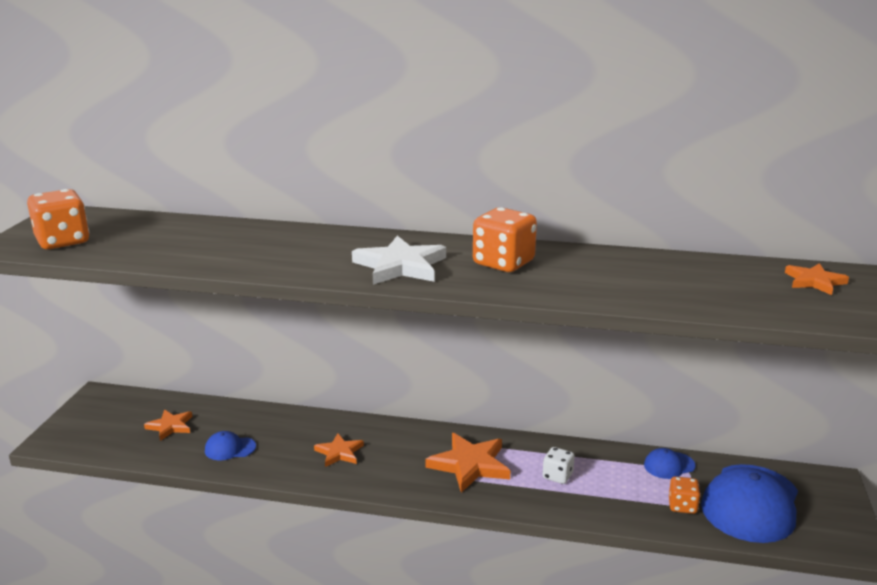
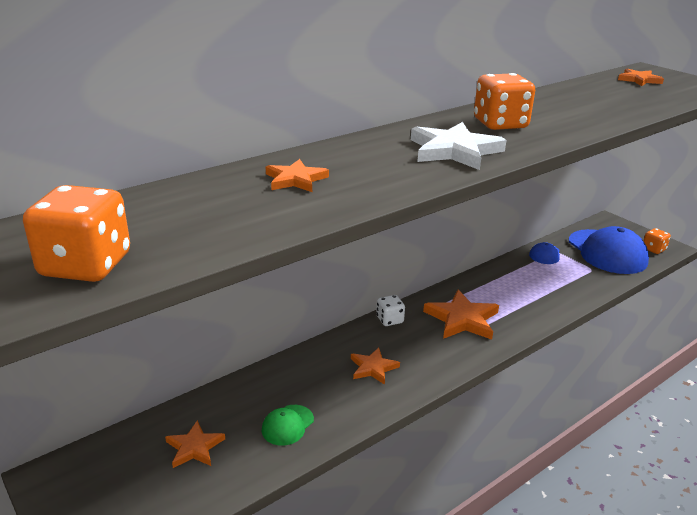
camera: 50 degrees left, 5 degrees up
(230, 448) = (287, 425): blue cap -> green cap
(253, 242) = (295, 179): none -> orange star
(557, 476) = (514, 294): white dice -> white dice (389, 320)
(682, 506) = (589, 272): orange dice -> orange dice (653, 249)

